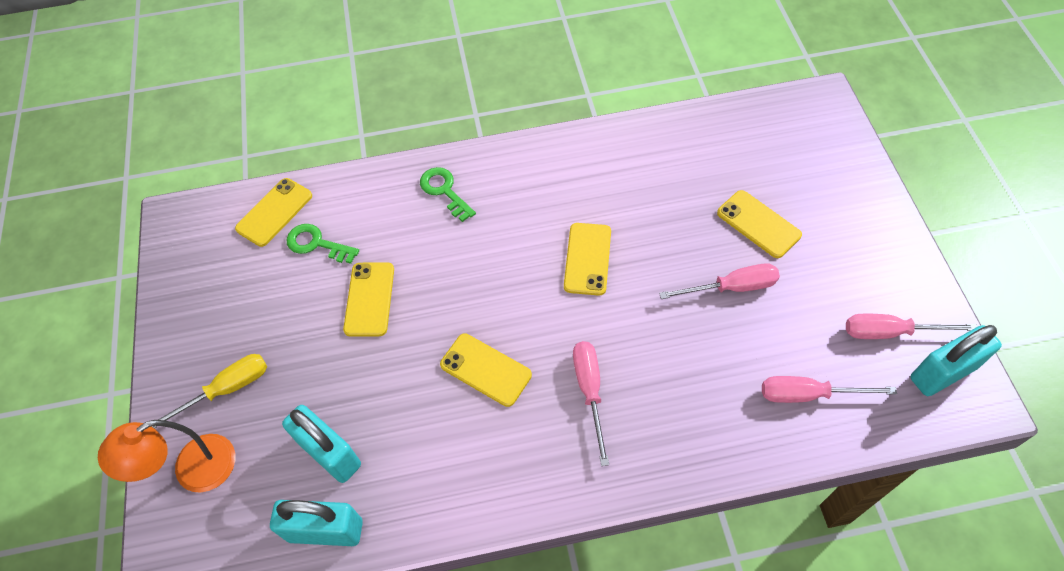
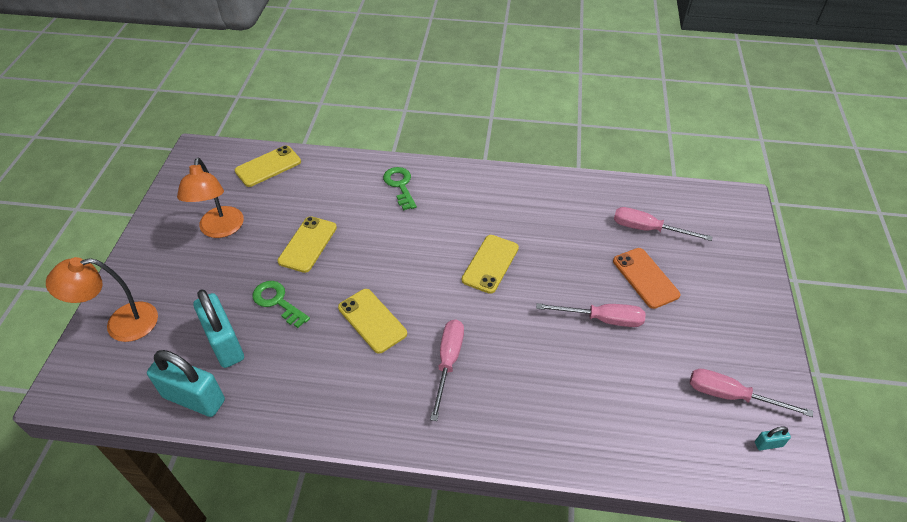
camera: 15 degrees right, 10 degrees down
(226, 390) = (173, 276): yellow screwdriver -> none
(255, 313) = (220, 229): none -> orange lamp
(317, 244) = (288, 196): green key -> green key (277, 301)
(758, 224) = (645, 278): yellow phone -> orange phone
(808, 394) = (635, 423): pink screwdriver -> pink screwdriver (648, 229)
(943, 373) = (768, 444): turquoise padlock -> turquoise padlock, size x0.42

